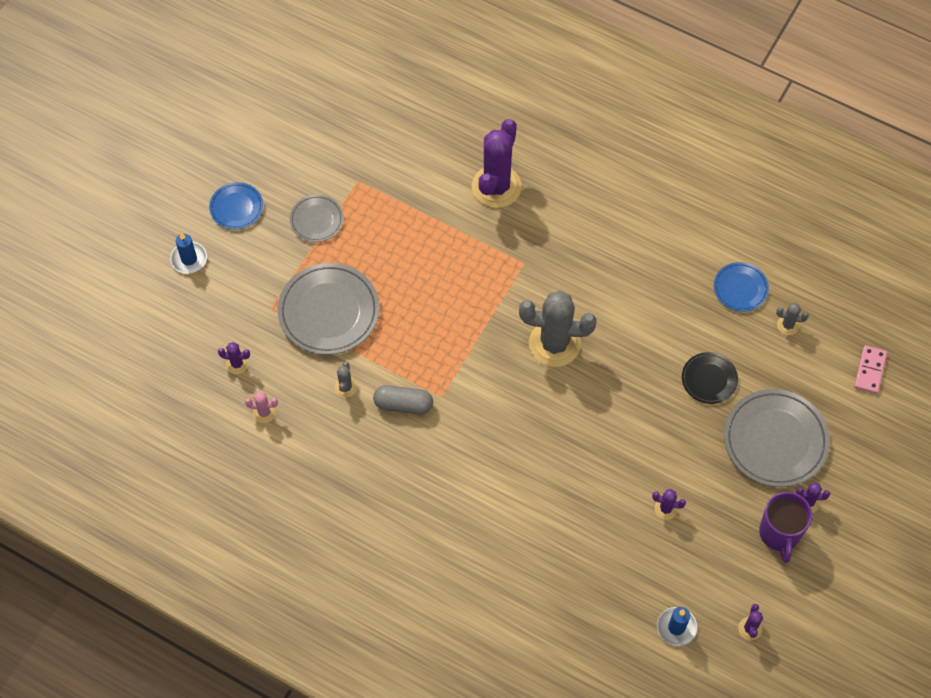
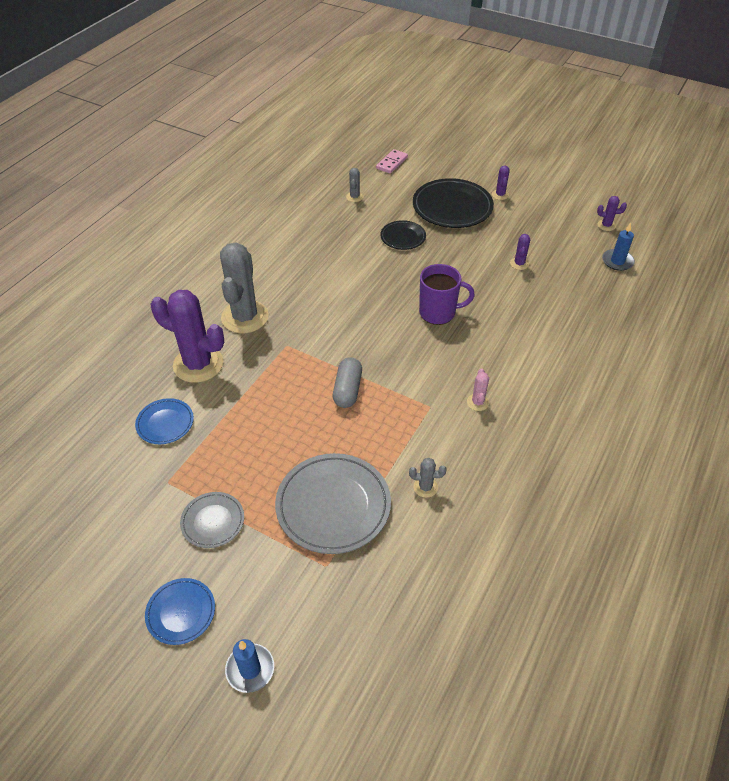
camera: 90 degrees left, 15 degrees down
(237, 364) = (401, 600): purple cactus -> none
(264, 412) = (463, 567): pink cactus -> pink cactus (477, 402)
(403, 404) = (441, 436): grey capsule -> grey capsule (347, 390)
(554, 343) = (371, 325): grey cactus -> grey cactus (245, 317)
(740, 288) = (321, 218): blue plate -> blue plate (165, 423)
(775, 440) = (452, 207): grey plate -> black plate
(779, 534) = (527, 208): purple mug -> purple mug (438, 313)
(870, 370) = (392, 163): pink domino -> pink domino turned 75 degrees counterclockwise

